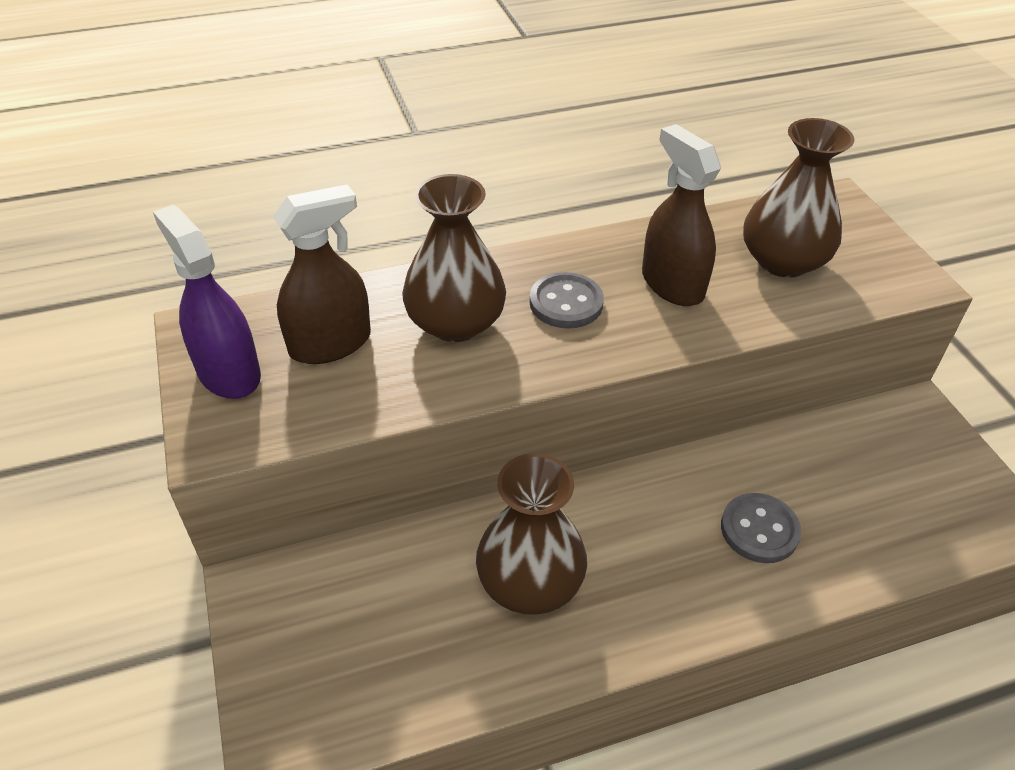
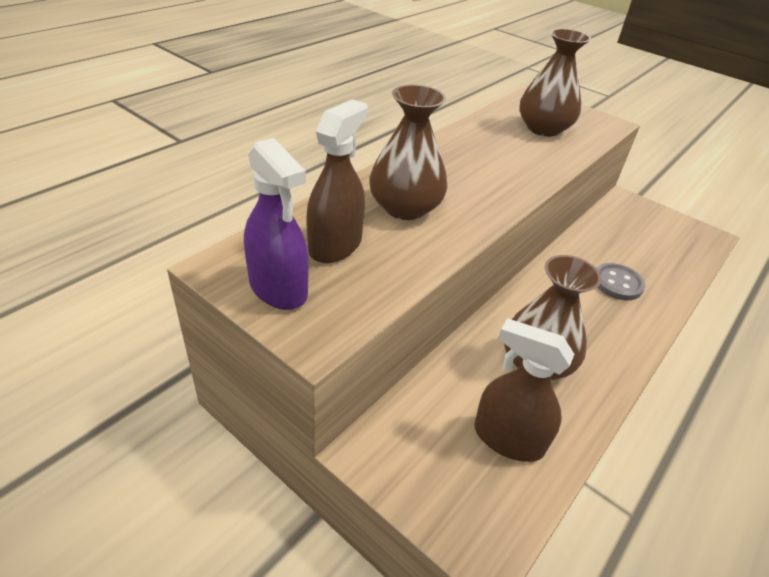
camera: 35 degrees left, 5 degrees down
(228, 373) = (278, 288): purple spray bottle -> purple spray bottle turned 150 degrees counterclockwise
(566, 303) = (458, 178): grey button -> none
(672, 284) = (503, 154): brown spray bottle -> brown spray bottle (508, 439)

